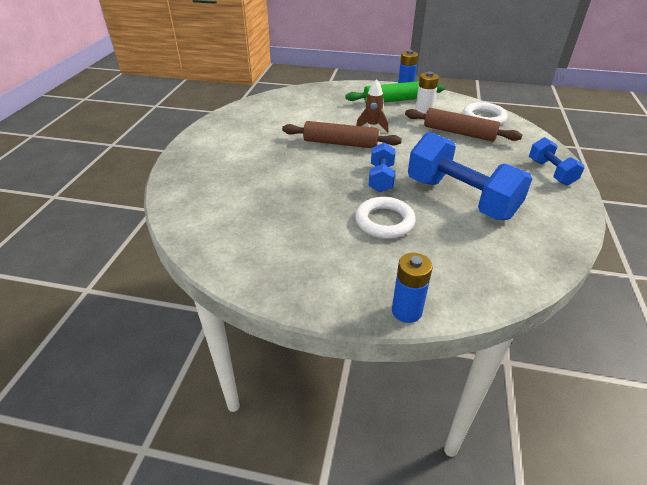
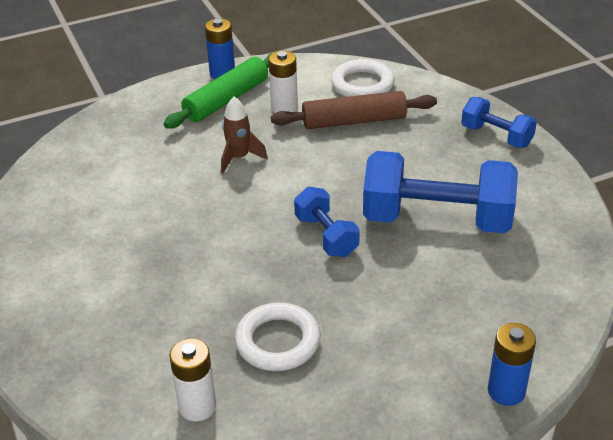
camera: 35 degrees left, 0 degrees up
(221, 223) = (197, 406): none -> white battery
(340, 143) = (224, 206): brown rolling pin -> none
(384, 221) = (386, 295): white ring -> white ring (278, 341)

